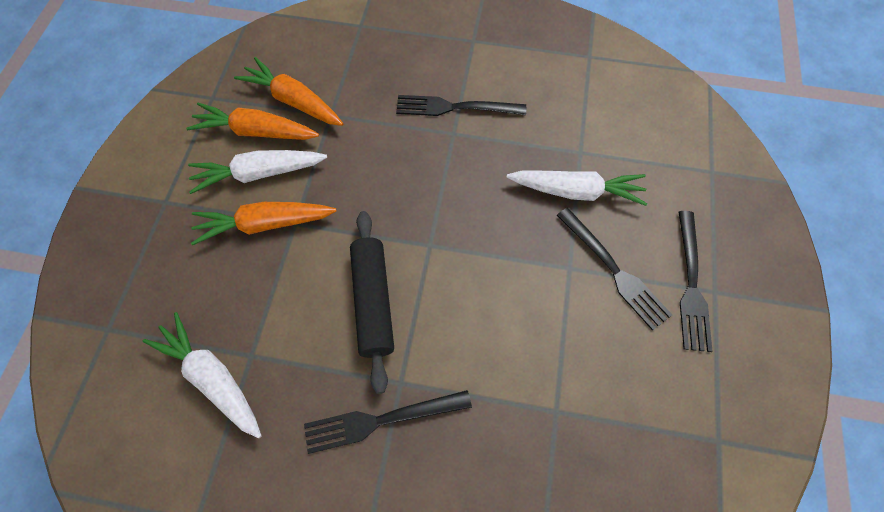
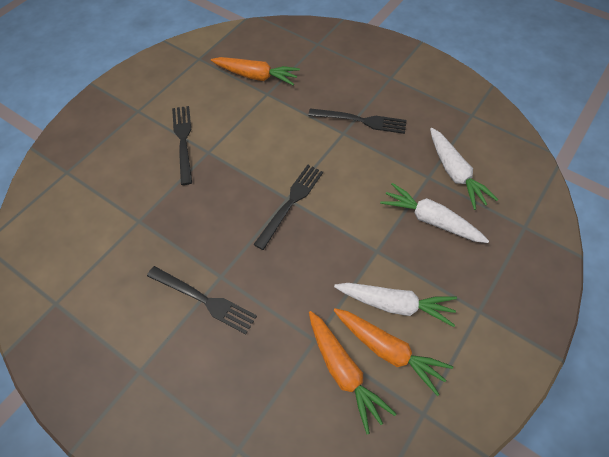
camera: 155 degrees left, 5 degrees down
(265, 225) = (400, 258): orange carrot -> orange carrot (256, 76)
(373, 302) = (341, 178): black rolling pin -> none
(576, 191) = (166, 194): white carrot -> white carrot (431, 220)
(691, 285) = (147, 118): black fork -> black fork (291, 202)

